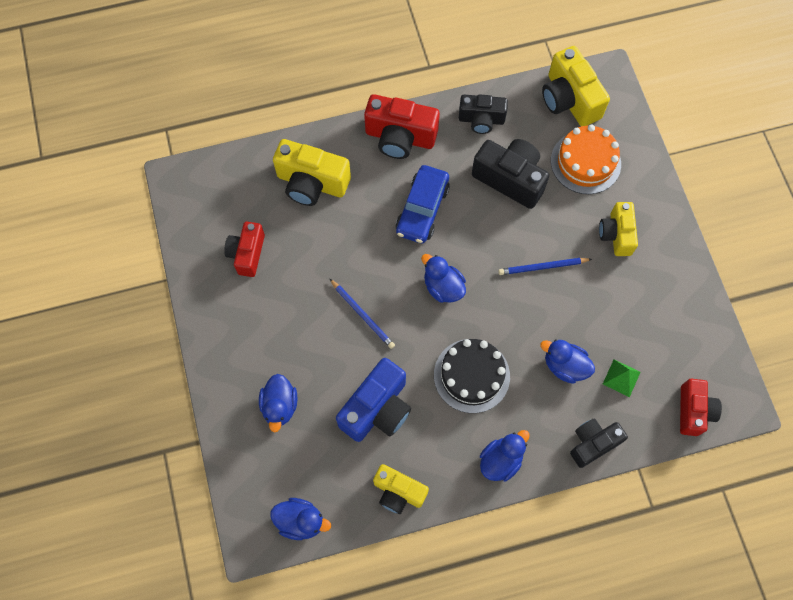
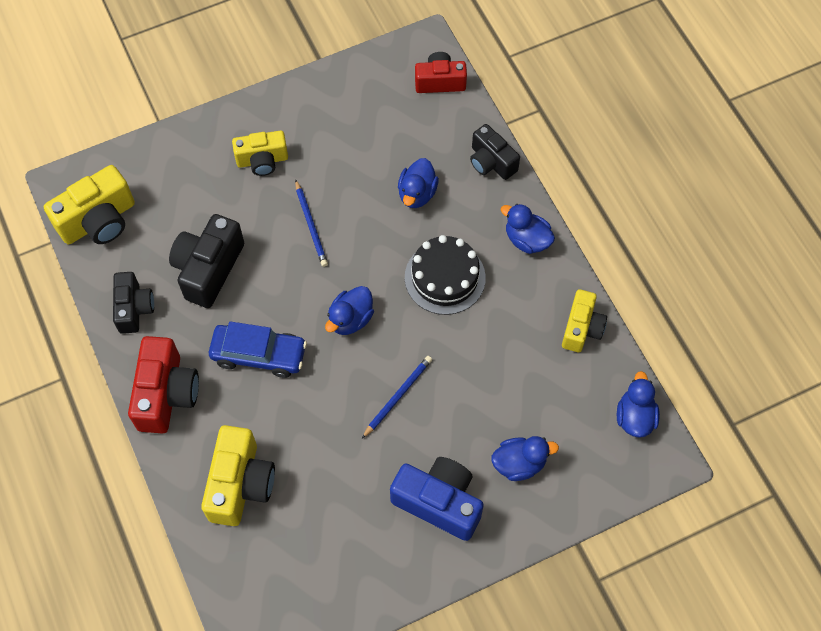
camera: 100 degrees left, 5 degrees down
(247, 254) = (344, 540): red camera -> none
(377, 409) = (500, 363): blue camera -> blue camera (439, 502)
(585, 162) = (178, 197): orange cake -> none
(621, 378) = (419, 143): green pyramid -> none

